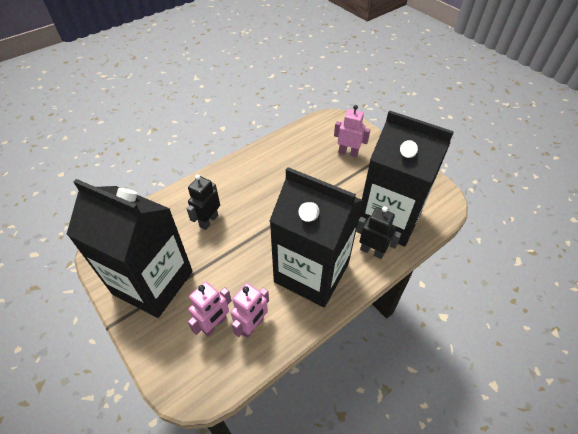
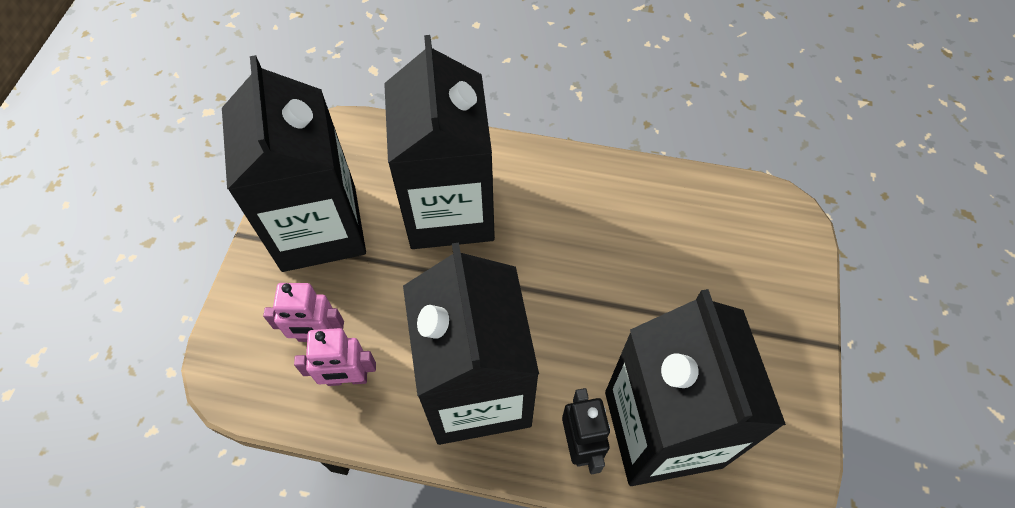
camera: 50 degrees right, 10 degrees up
(208, 221) = (449, 210): black robot -> black carton
(348, 153) = (735, 283): pink robot -> none

